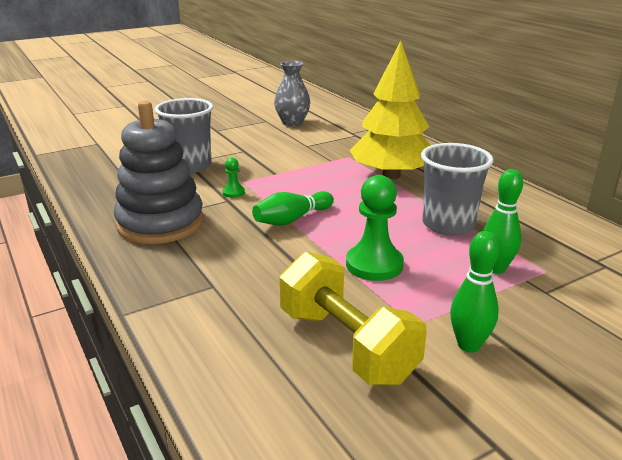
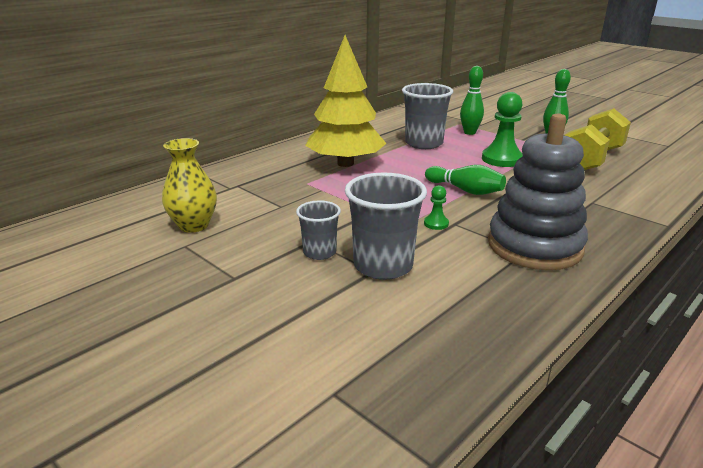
camera: 105 degrees left, 0 degrees up
(225, 151) = (319, 252): none -> grey cup
(292, 123) = (194, 225): grey vase -> yellow vase

